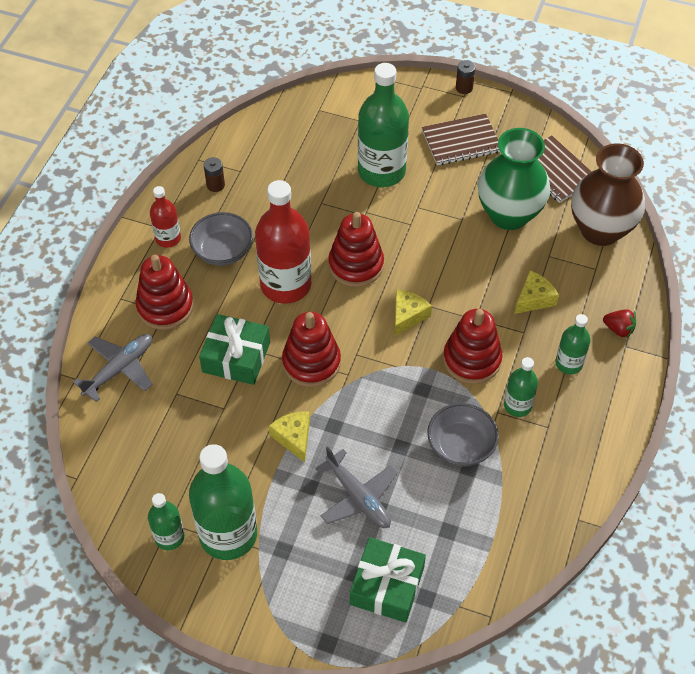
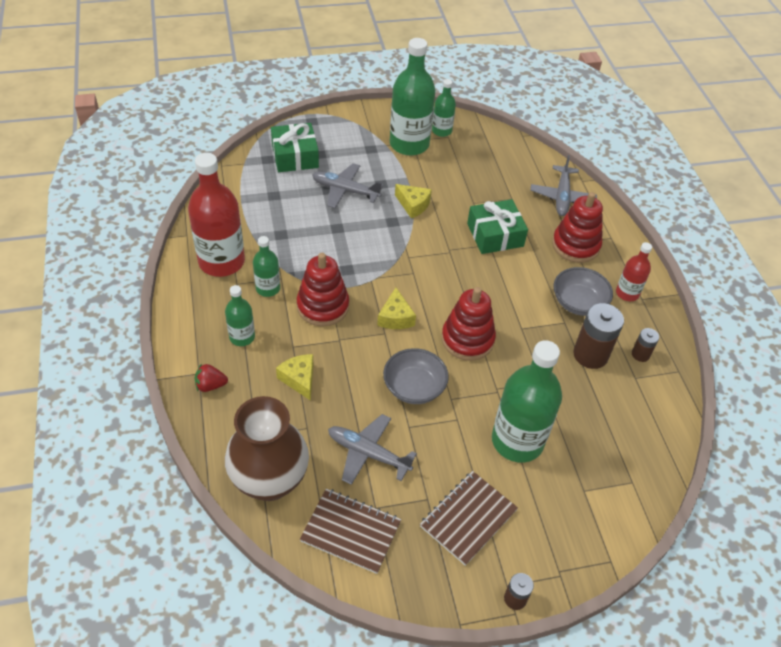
camera: 145 degrees right, 5 degrees down
(259, 204) = (590, 355): none -> brown battery
(285, 285) = (507, 299): red bottle -> red bottle (221, 261)
(311, 362) = (440, 253): red stacking toy -> none
(461, 445) = (295, 245): grey bowl -> grey bowl (414, 387)
(509, 214) = (368, 453): green vase -> grey plane
(534, 299) = (299, 379): yellow cheese -> yellow cheese turned 135 degrees clockwise

